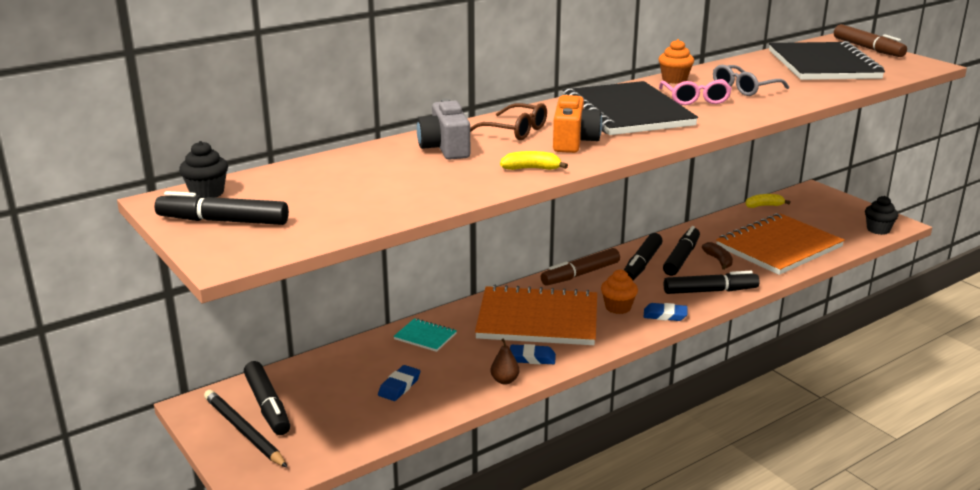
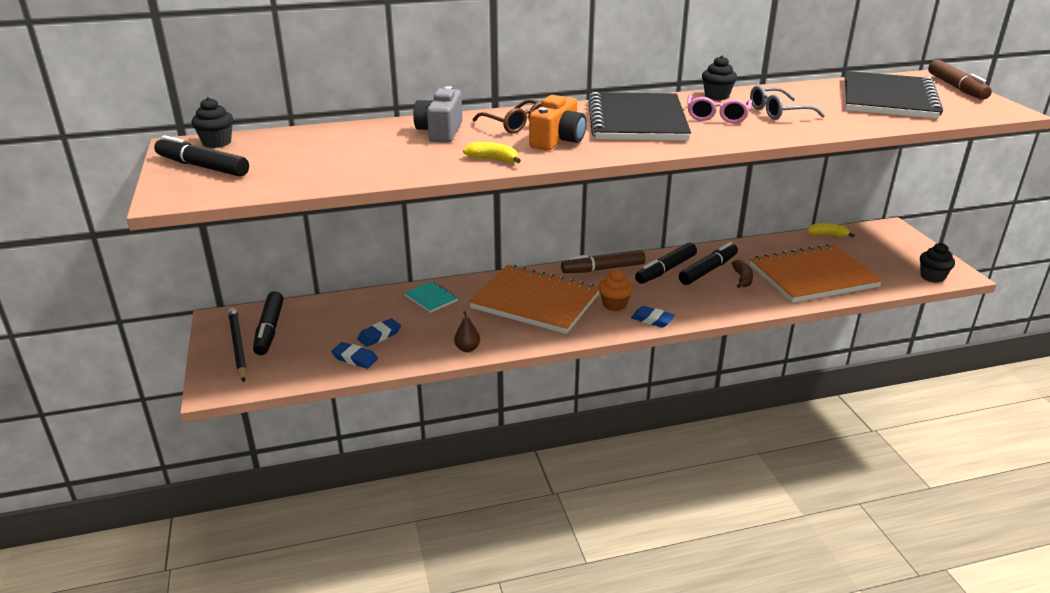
camera: 20 degrees right, 5 degrees up
(532, 358) = (505, 334): blue eraser -> blue eraser (355, 358)
(674, 80) = (717, 96): orange cupcake -> black cupcake
(710, 291) = (712, 305): black marker -> none

